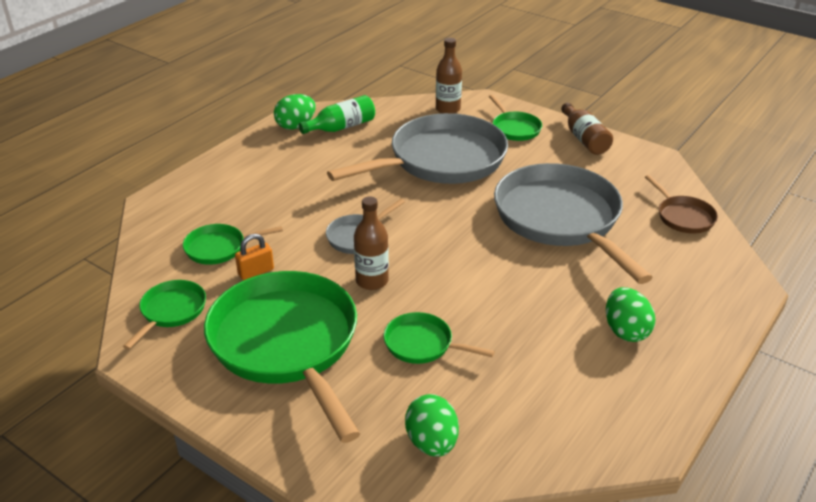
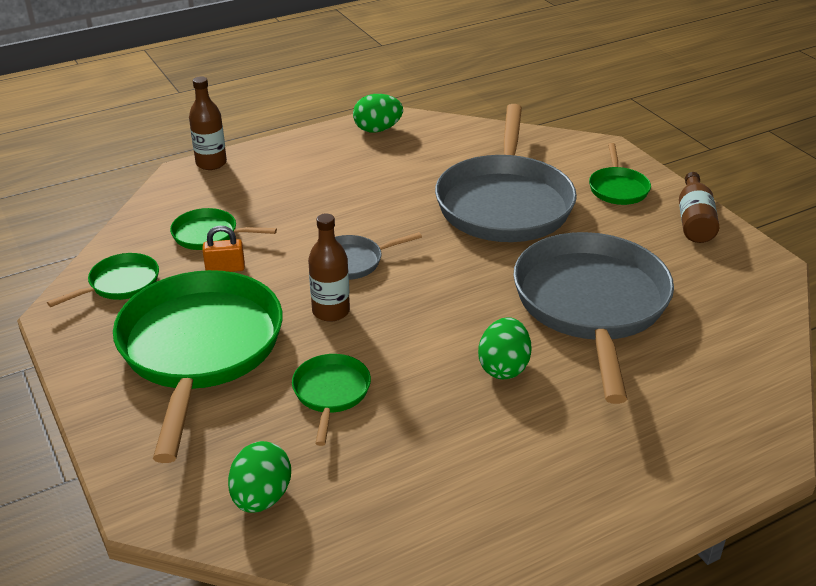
camera: 25 degrees right, 0 degrees up
(341, 127) = (424, 142): green bottle -> none
(422, 344) = (331, 393): green pan -> green pan turned 45 degrees clockwise
(441, 160) = (505, 203): grey pan -> grey pan turned 105 degrees clockwise
(448, 109) = (556, 149): brown bottle -> brown bottle (211, 163)
(625, 331) = (568, 453): green egg -> green egg (503, 367)
(683, 217) = (749, 344): brown pan -> none

